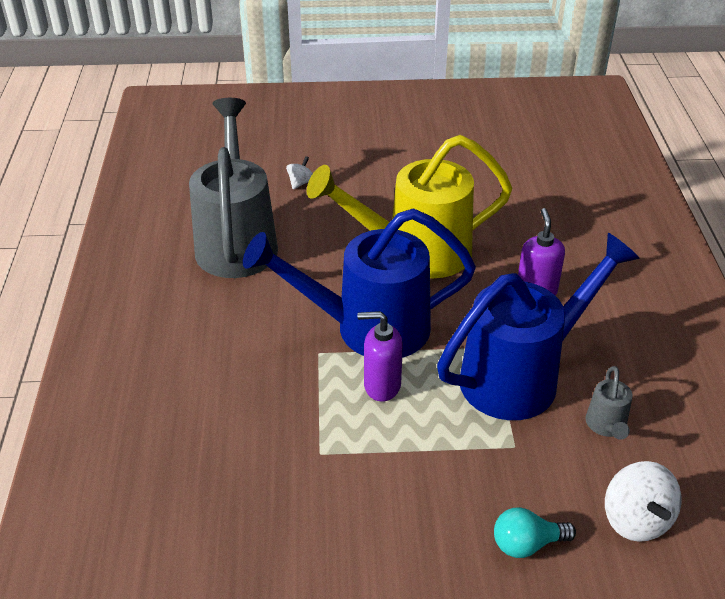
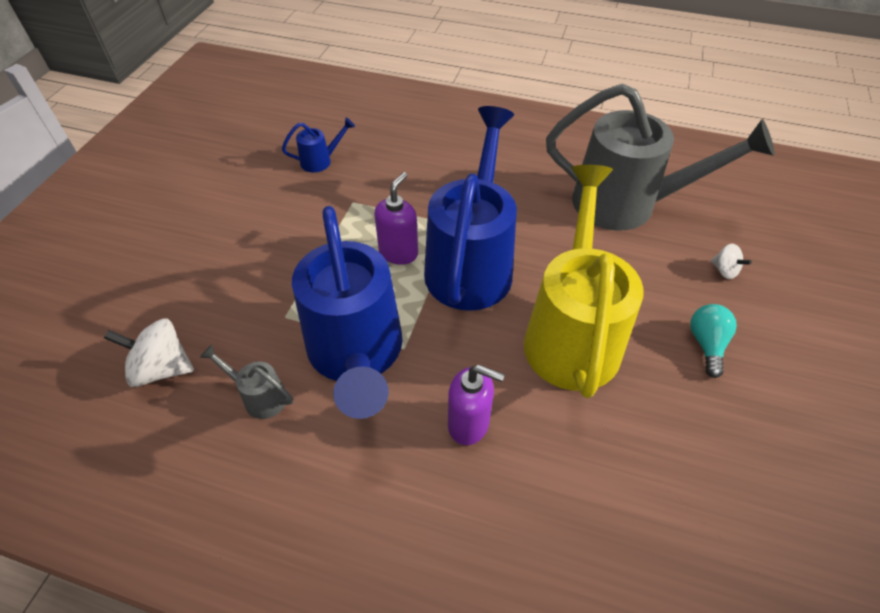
camera: 110 degrees right, 10 degrees up
(253, 519) = (320, 161): none -> blue watering can
(526, 544) = (199, 288): turquoise light bulb -> turquoise light bulb (706, 344)

